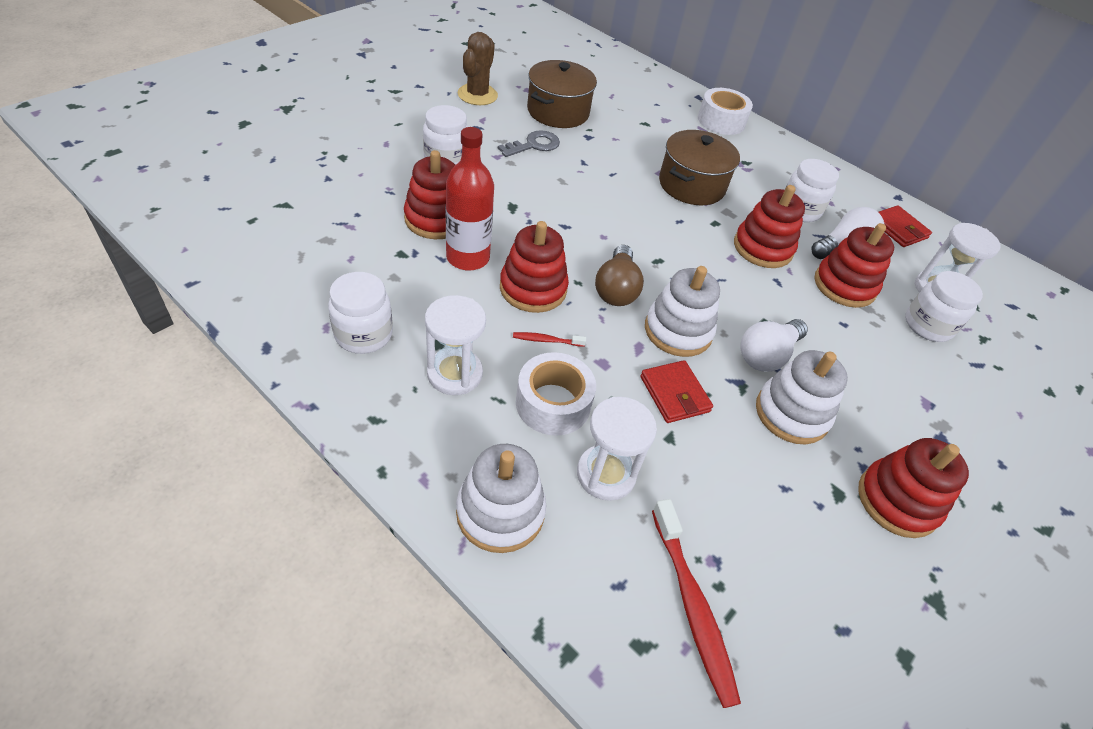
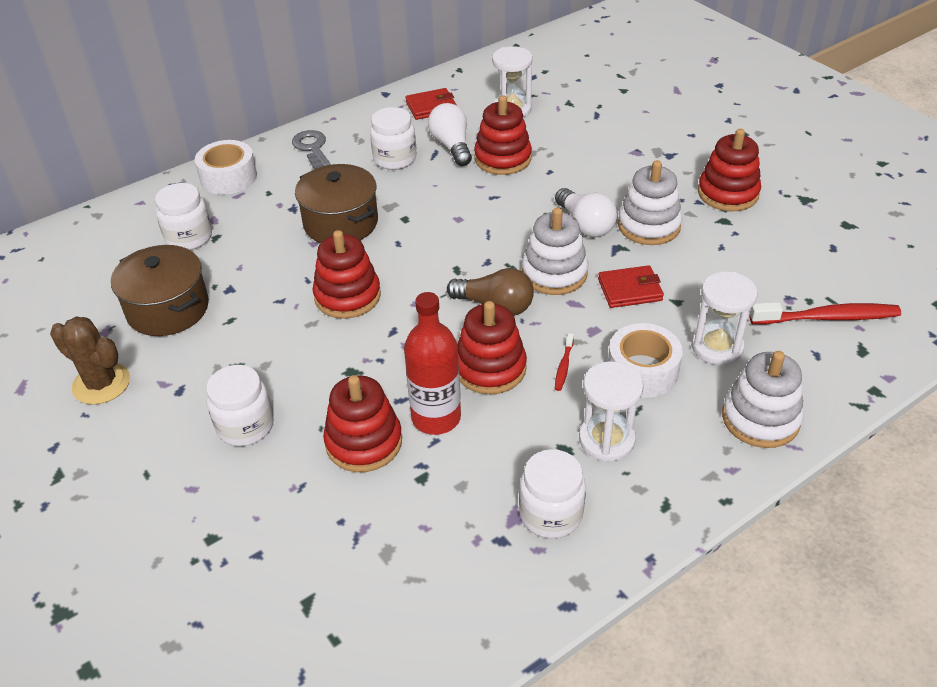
camera: 70 degrees left, 5 degrees down
(534, 145) = (234, 339): grey key -> grey key (312, 148)
(762, 248) = (447, 195): red stacking toy -> red stacking toy (347, 296)
(927, 325) = (553, 127): white jar -> white jar (189, 237)

